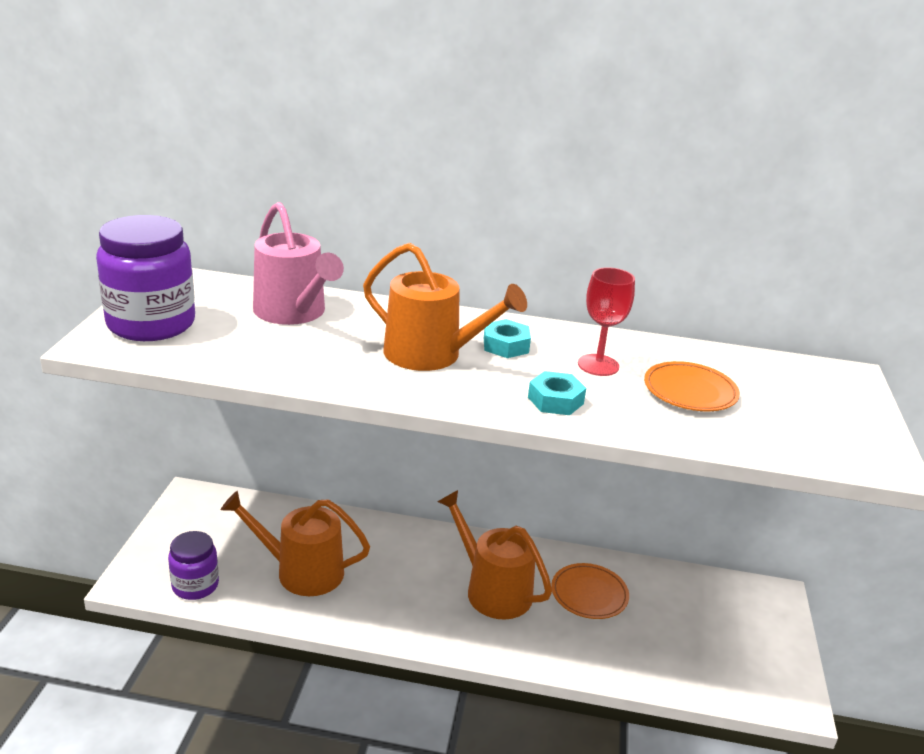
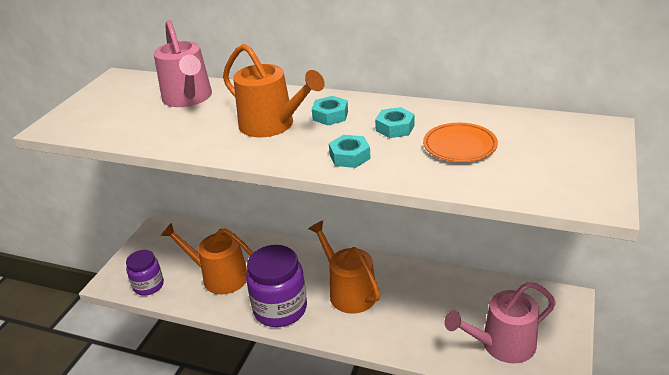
camera: 15 degrees right, 5 degrees up
(151, 324) = (91, 111): purple jar -> purple jar (280, 309)
(589, 594) = (419, 296): orange plate -> none
(598, 365) = (395, 128): red goblet -> turquoise nut
(710, 655) = (502, 344): none -> pink watering can

